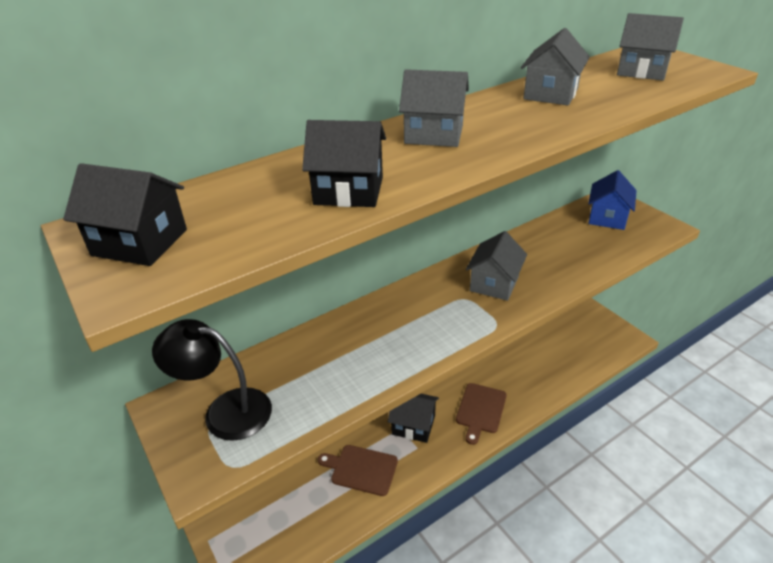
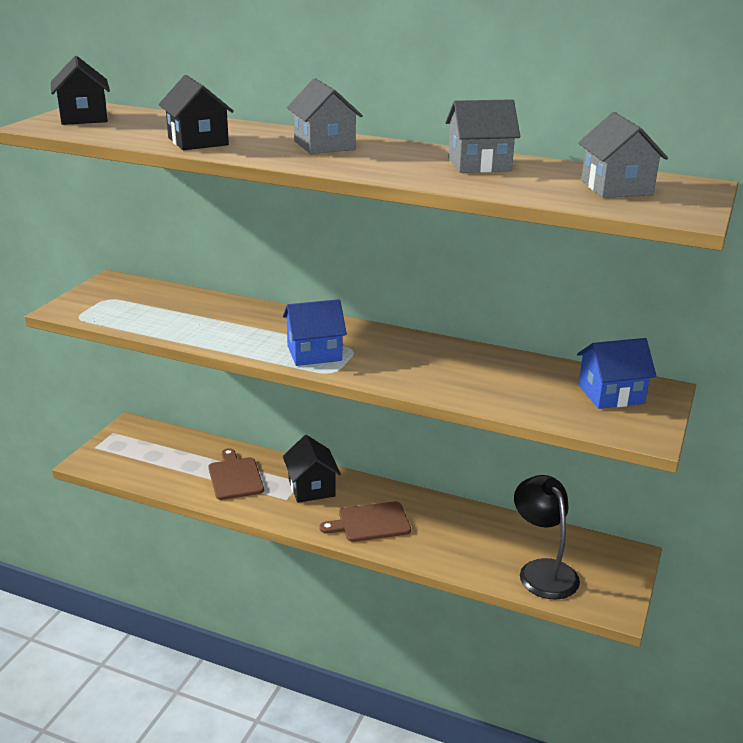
camera: 55 degrees right, 10 degrees down
(225, 411) = (125, 299): black lamp -> black lamp (542, 570)
(456, 321) = (314, 353): none -> blue house
(494, 283) = (393, 357): grey house -> none

